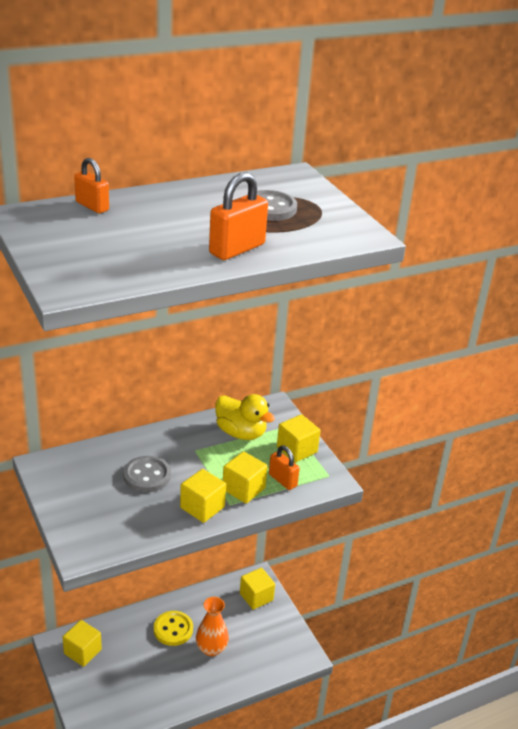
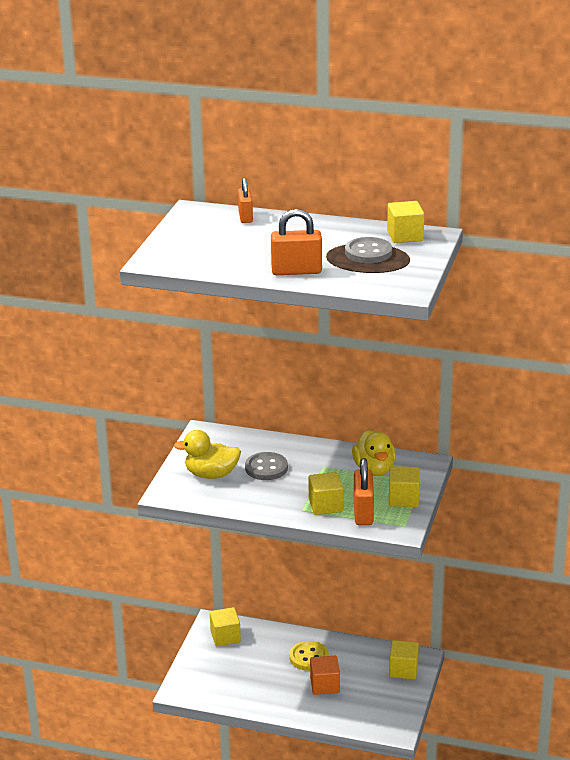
camera: 45 degrees right, 5 degrees down
(103, 508) = (211, 474): none -> yellow duck
(202, 507) = (280, 503): yellow cube -> yellow cube (405, 236)
(211, 648) = (325, 685): orange vase -> orange cube
(282, 480) = (363, 513): orange padlock -> orange padlock, size x1.51

